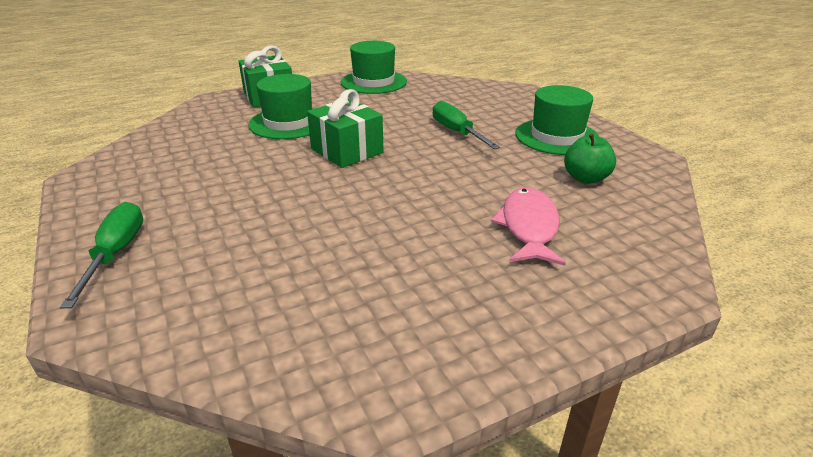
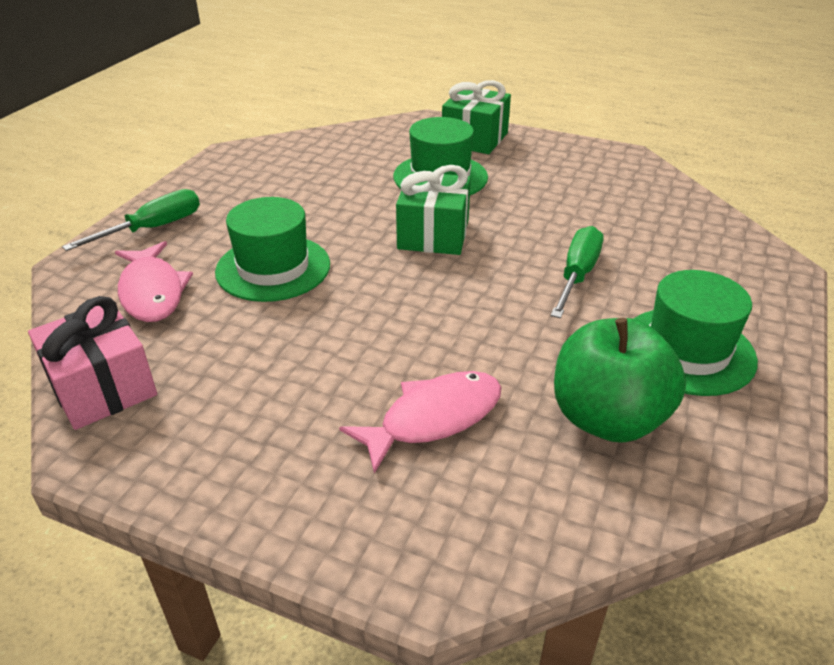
camera: 50 degrees right, 5 degrees up
(213, 288) = (152, 292): none -> pink fish
(309, 364) = (102, 387): none -> pink gift
(373, 82) = (608, 168): green hat -> green hat (273, 268)
(585, 178) = (607, 418): green apple -> green apple, size x1.65

